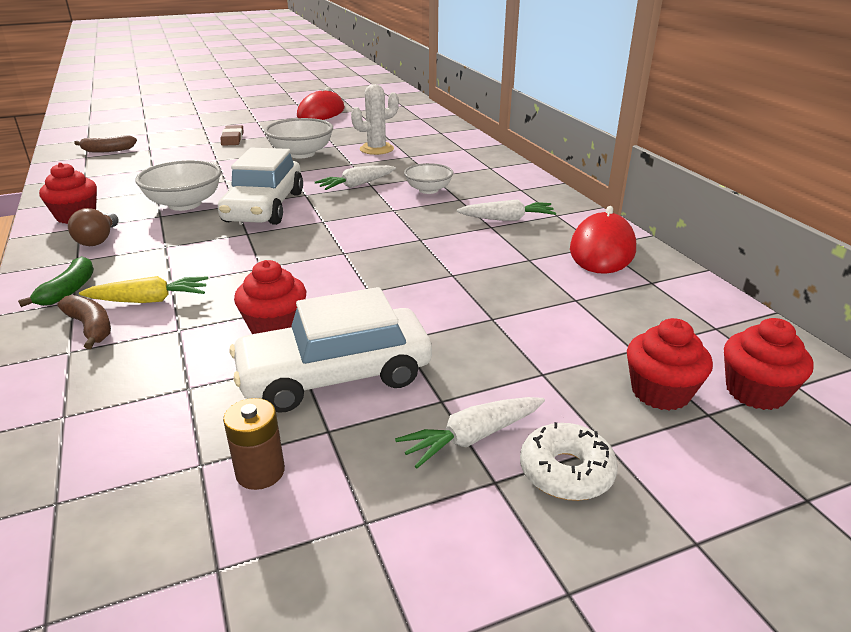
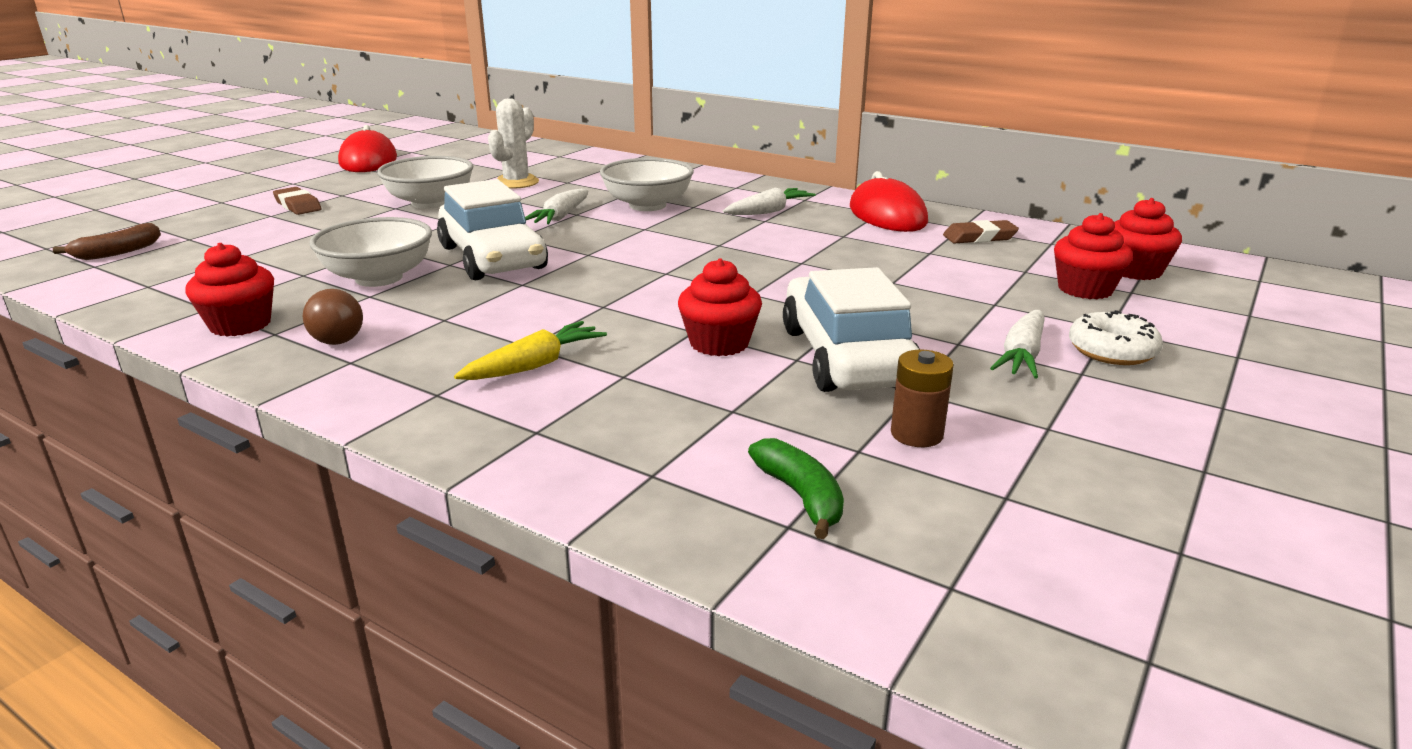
camera: 35 degrees left, 5 degrees down
(69, 290) = (408, 388): green banana -> green banana (801, 496)
(91, 327) = (516, 406): brown banana -> none
(335, 375) = (846, 357): white car -> white car turned 135 degrees clockwise
(428, 190) = (647, 205): white bowl -> white bowl, size x1.56
(650, 298) = (979, 237): none -> brown eraser

